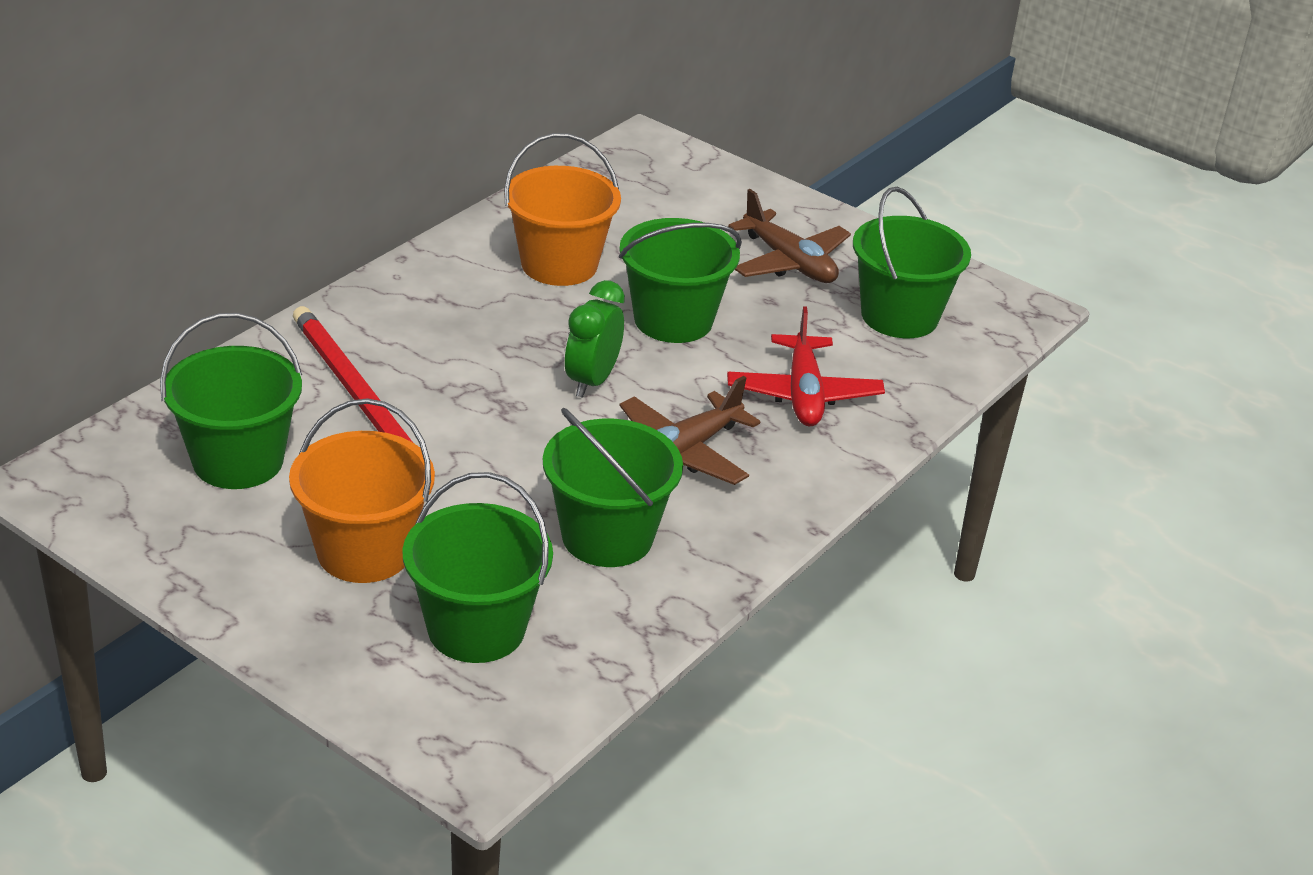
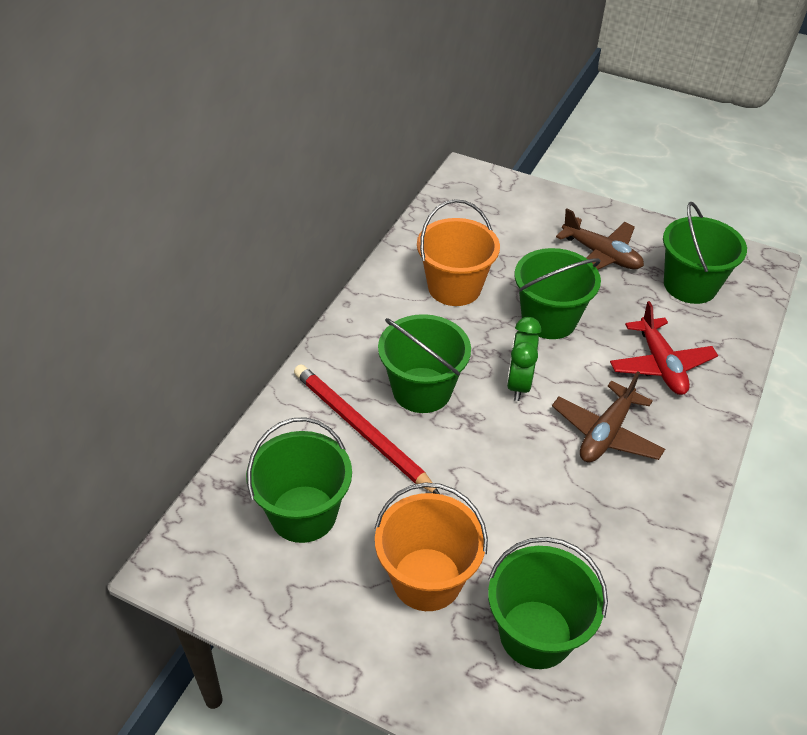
camera: 10 degrees left, 10 degrees up
(607, 536) = (588, 523): green bucket -> green bucket (422, 390)

